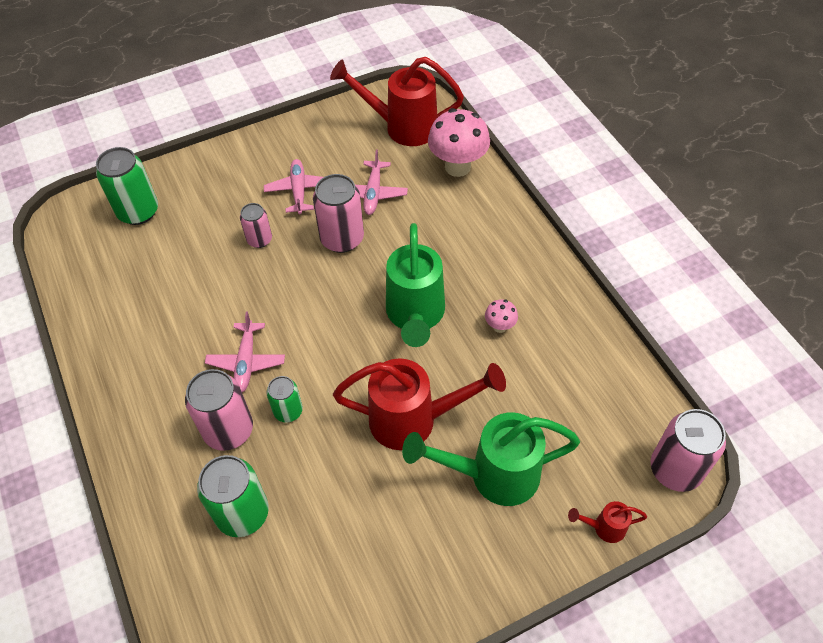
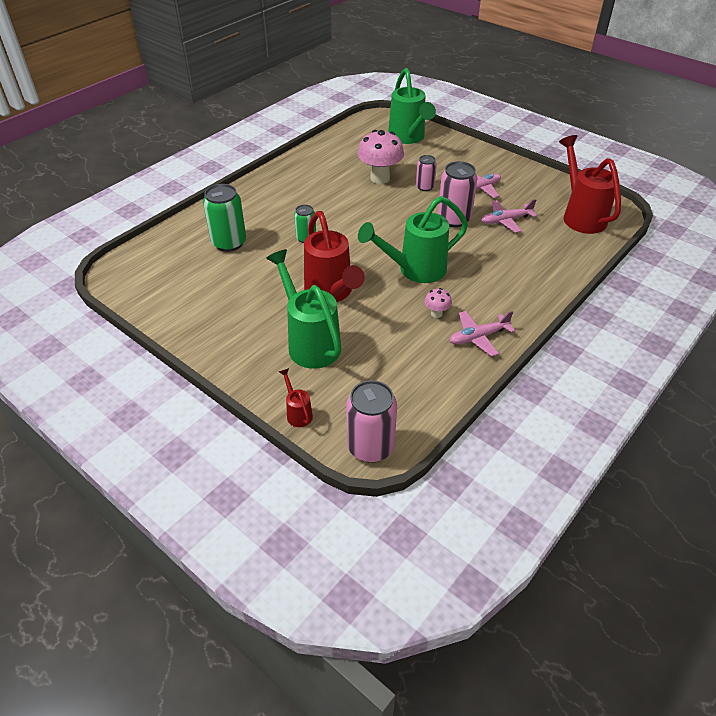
camera: 65 degrees right, 10 degrees down
(138, 211) = (408, 138): green can -> green watering can
(228, 430) = (280, 220): pink can -> none
(246, 362) = (330, 211): pink plane -> pink plane (478, 337)
(457, 167) = (569, 252): pink mushroom -> pink mushroom (380, 178)

